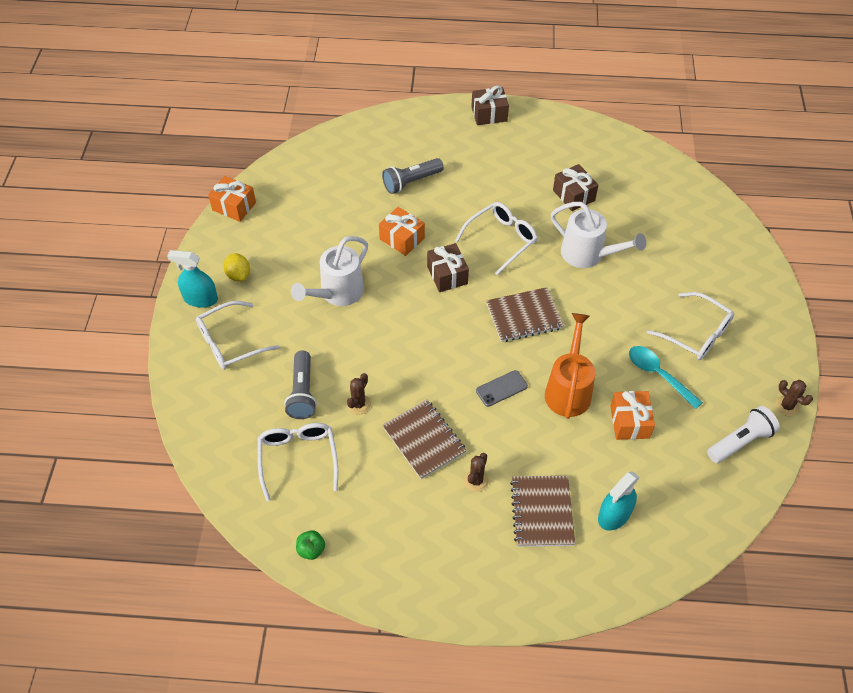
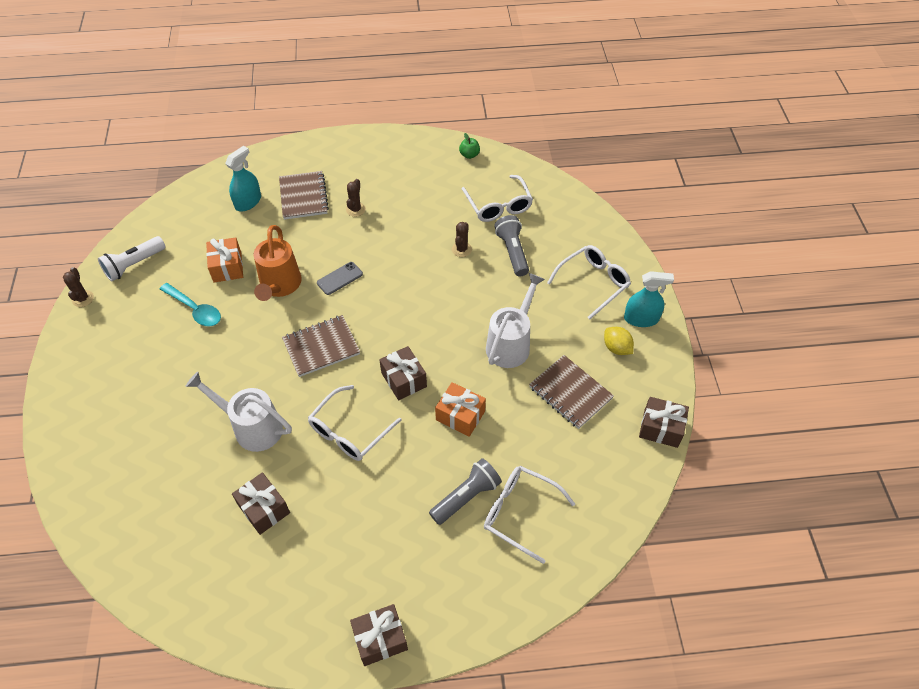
camera: 170 degrees right, 0 degrees up
(234, 206) = (661, 428): orange gift -> brown gift
(424, 440) = (401, 231): brown notebook -> brown notebook (570, 393)
(696, 334) = (150, 354): white glasses -> white glasses (520, 513)
(786, 406) = (83, 299): brown cactus -> brown cactus turned 45 degrees clockwise

